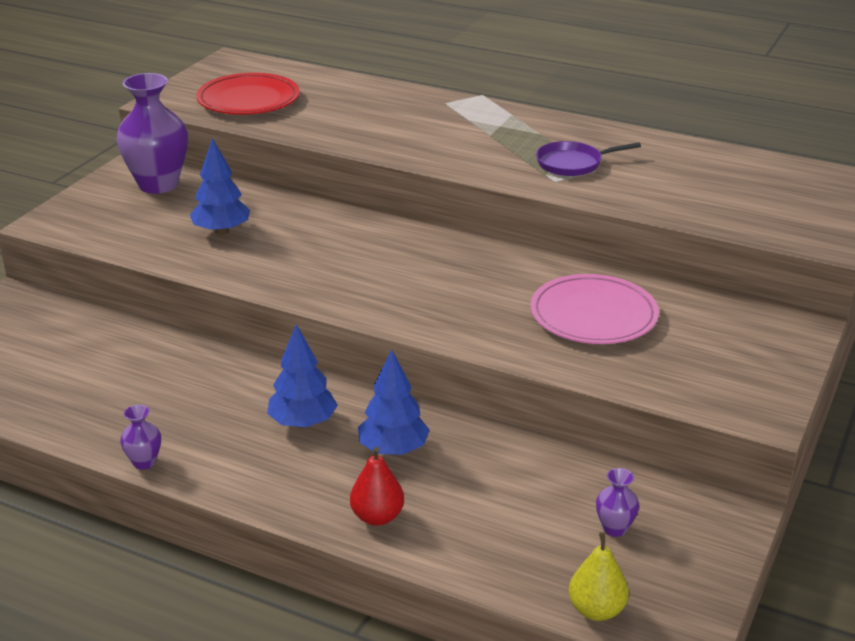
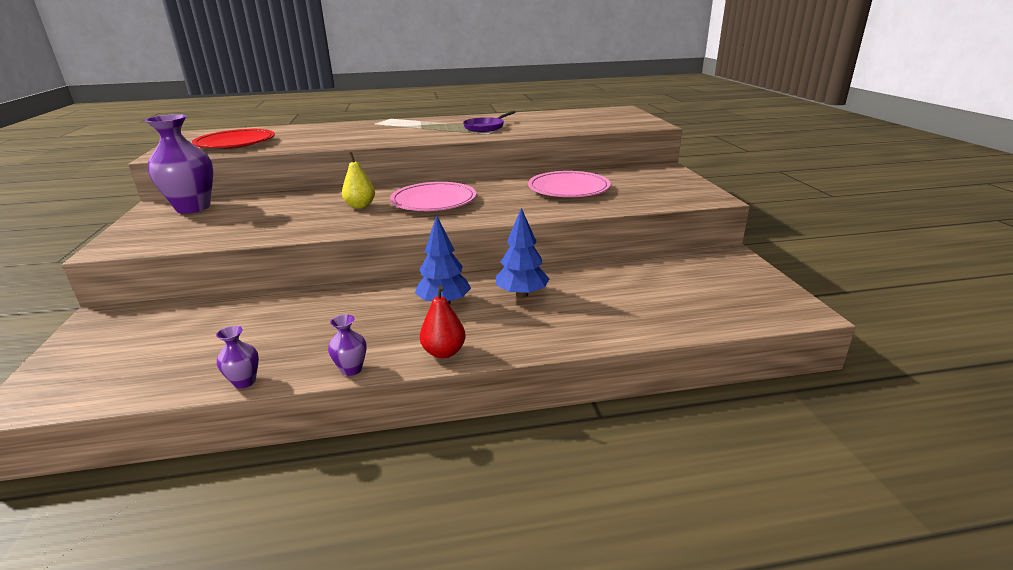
camera: 35 degrees left, 5 degrees down
(221, 231) = (277, 215): blue tree -> none
(377, 517) = (563, 329): red pear -> red pear (444, 352)
(402, 272) = (434, 201): none -> pink plate
(596, 610) = (748, 319): yellow pear -> yellow pear (360, 206)
(614, 528) = (693, 281): purple vase -> purple vase (244, 382)

